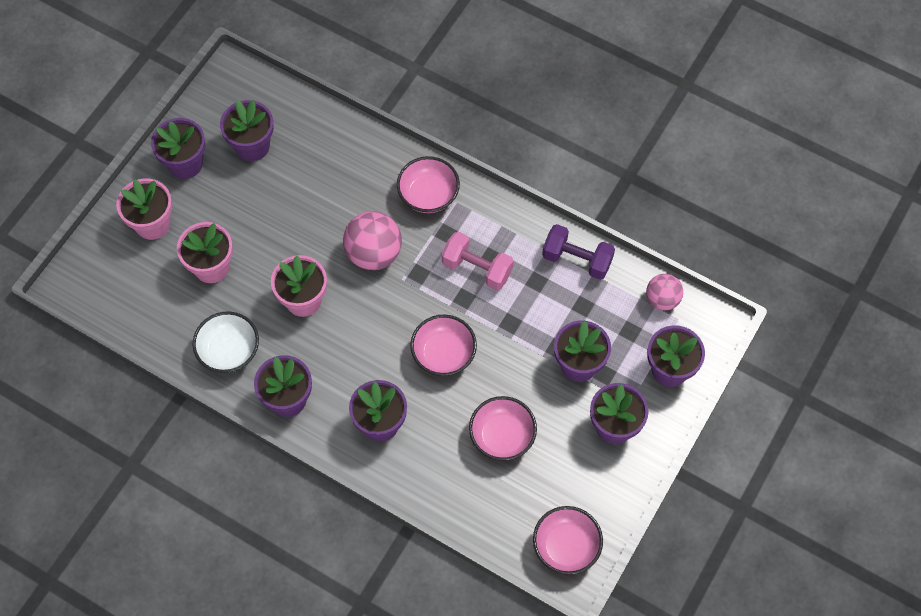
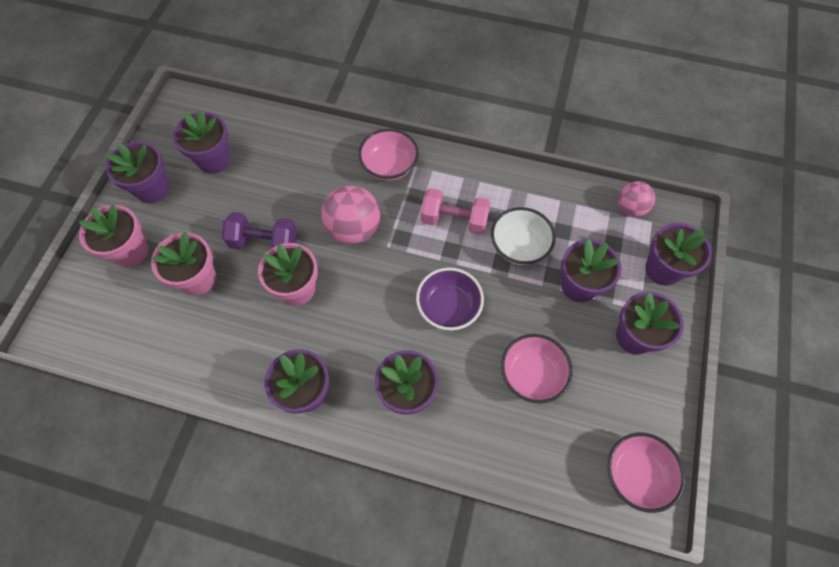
camera: 15 degrees left, 0 degrees up
(229, 351) = (233, 358): white bowl -> white bowl (519, 246)
(443, 354) = (448, 307): pink bowl -> purple bowl
(577, 260) = (541, 191): purple dumbbell -> purple dumbbell (264, 242)

